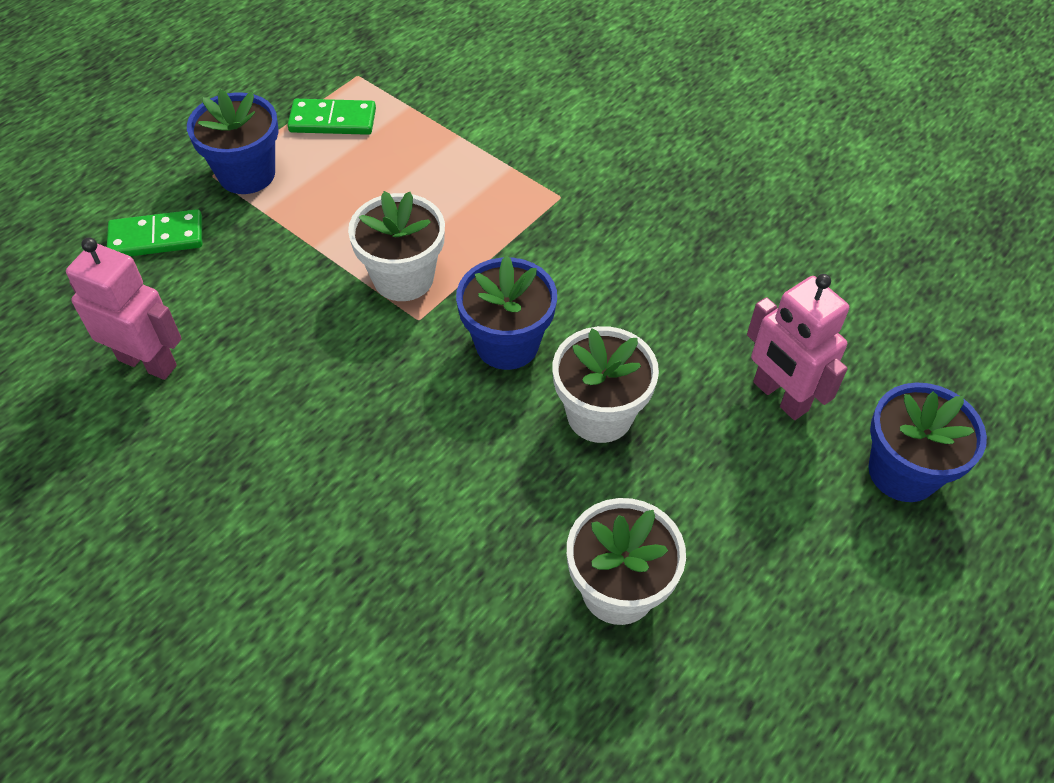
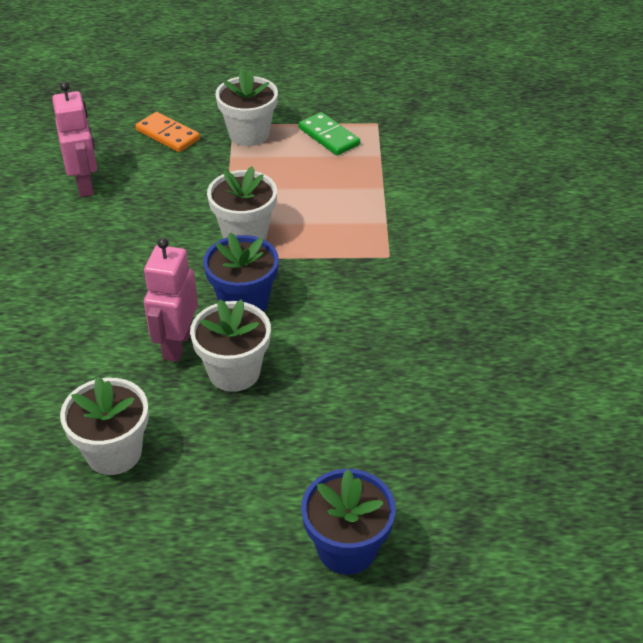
camera: 50 degrees right, 10 degrees down
(156, 237) = (168, 135): green domino -> orange domino
(247, 174) = (249, 134): blue flower pot -> white flower pot
(780, 396) = (342, 449): pink robot -> pink robot (177, 344)

